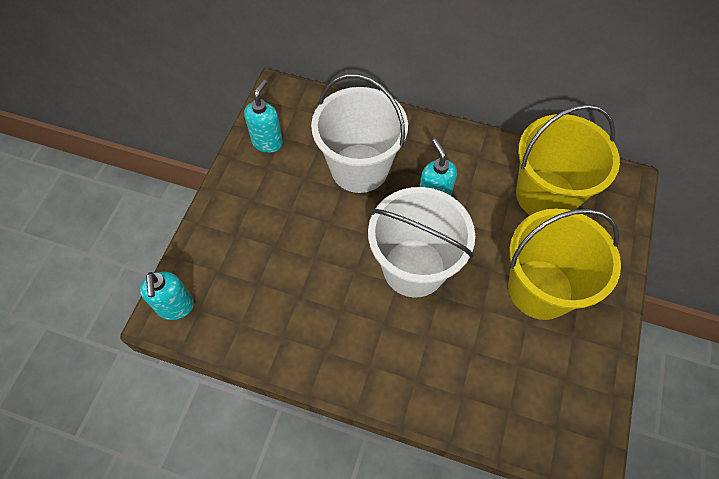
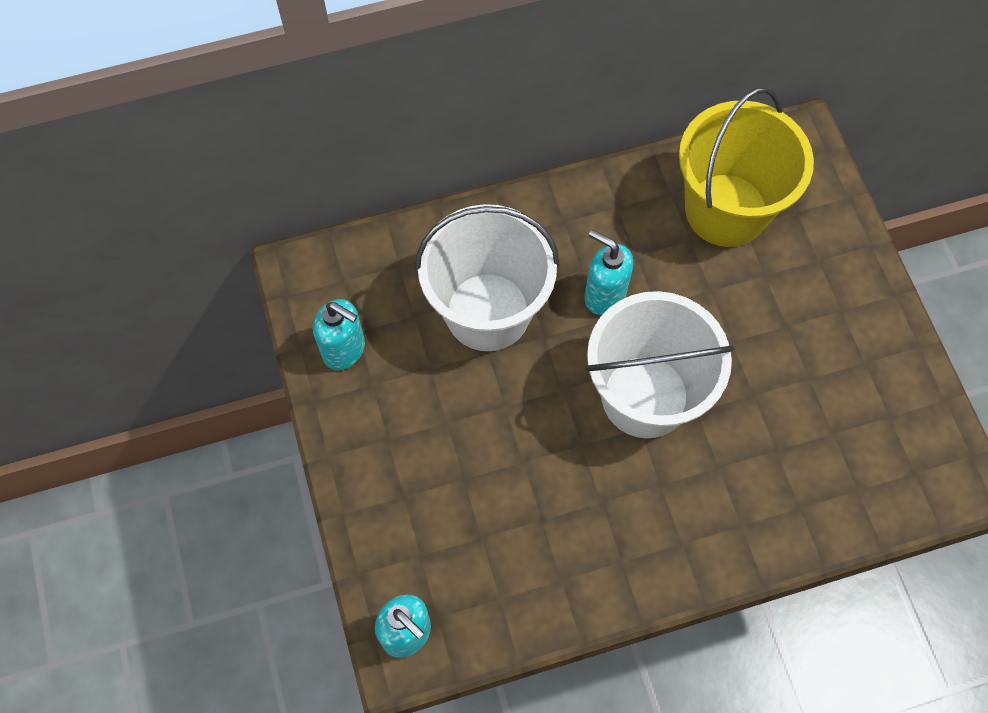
camera: 35 degrees left, 5 degrees up
(267, 142) = (344, 350): turquoise soap dispenser -> turquoise soap dispenser turned 135 degrees clockwise
(540, 289) = (796, 330): yellow bucket -> none

